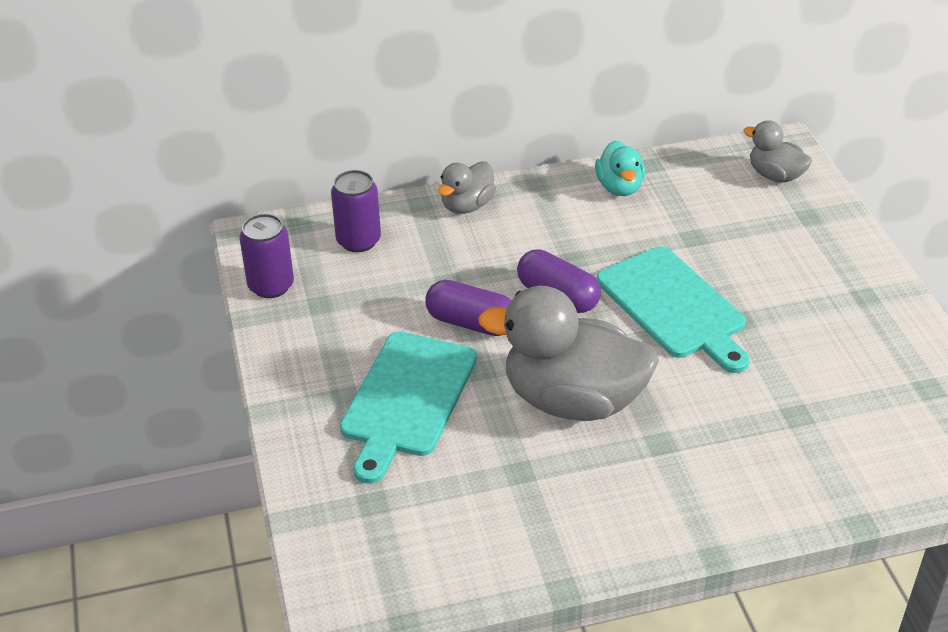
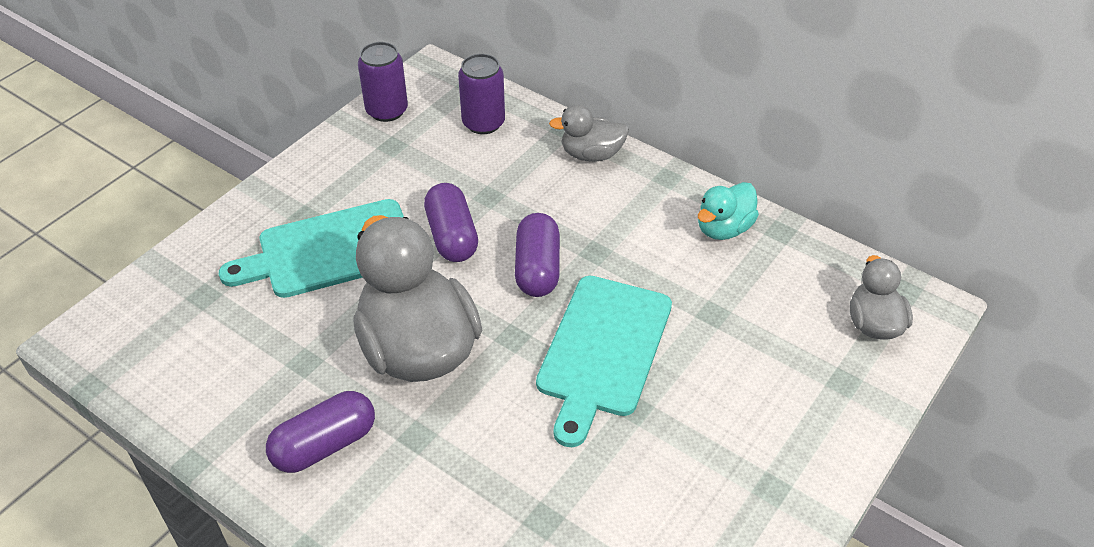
camera: 50 degrees right, 5 degrees up
(620, 498) = (325, 445): none -> purple capsule

